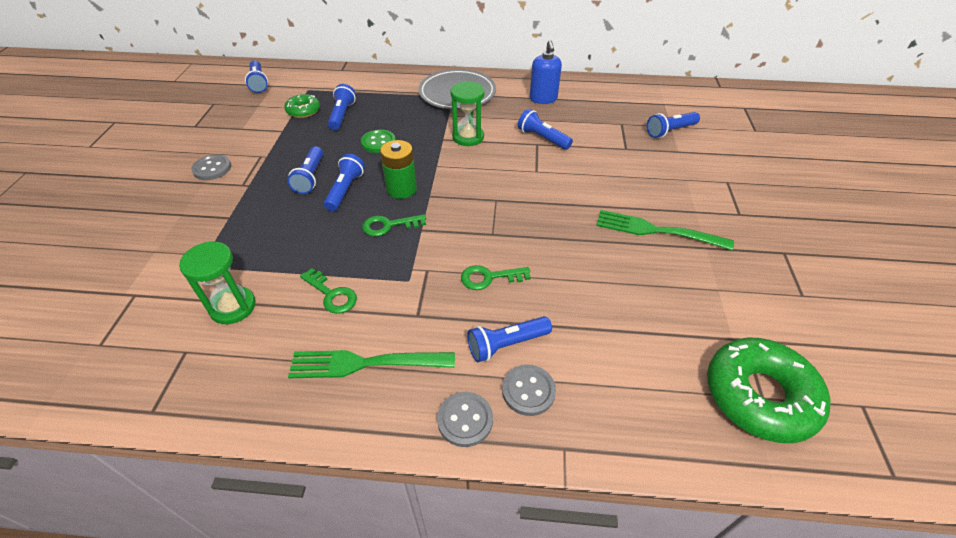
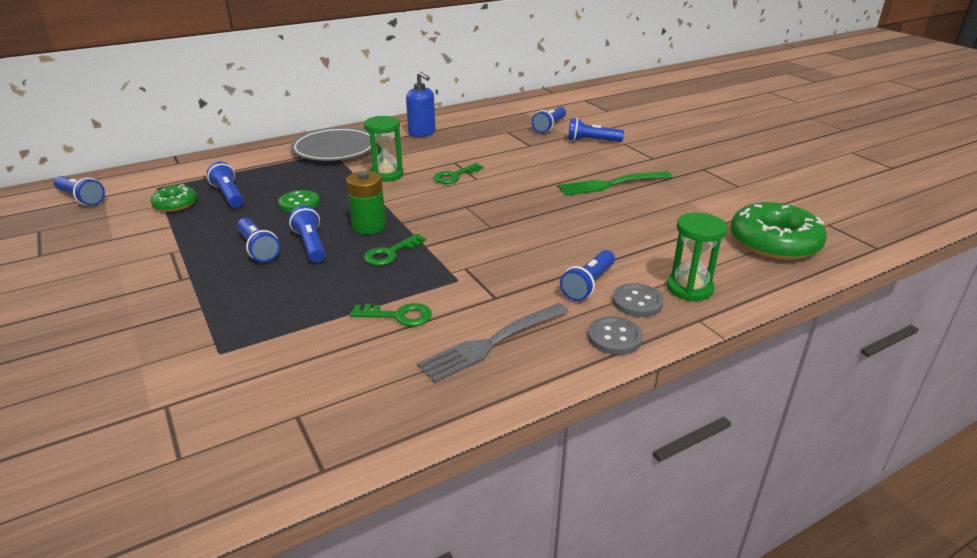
camera: 35 degrees left, 15 degrees down
(212, 169) = (120, 279): grey button -> none
(233, 307) = (305, 364): green hourglass -> green hourglass (689, 288)
(365, 363) = (491, 343): green fork -> grey fork
(489, 277) = (524, 253): green key -> green key (454, 176)
(542, 138) = (455, 157): blue flashlight -> blue flashlight (592, 141)

